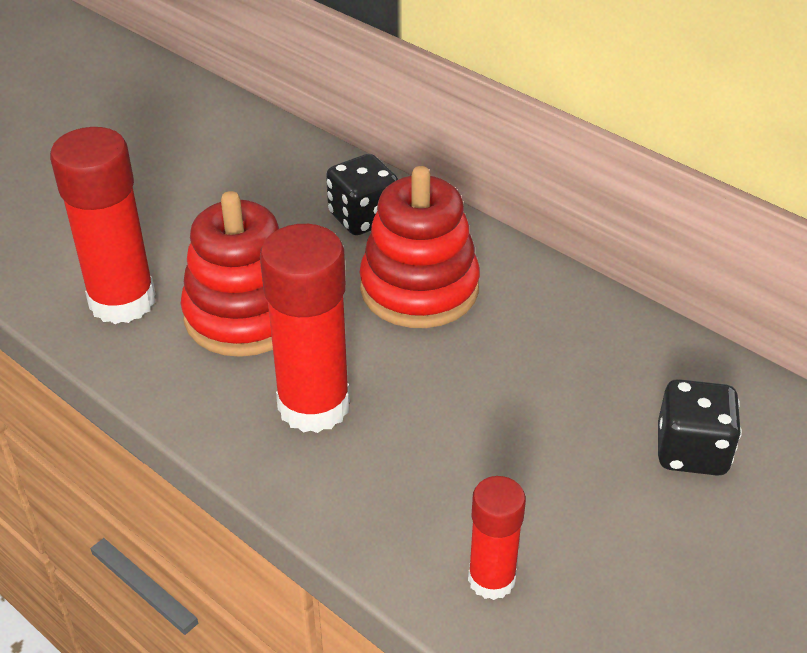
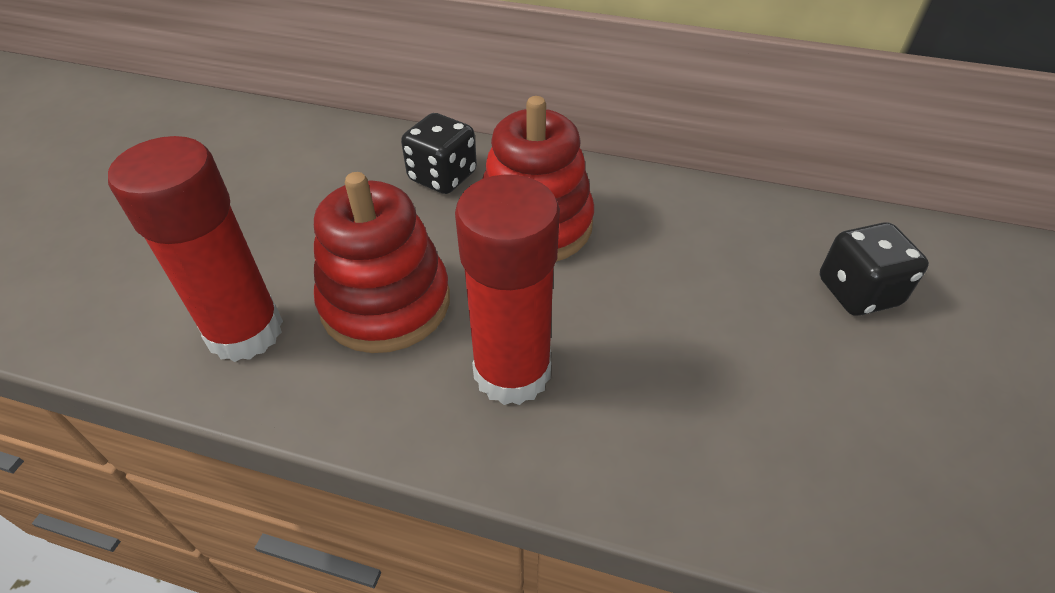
camera: 25 degrees left, 5 degrees up
(491, 579) = (799, 489): red glue stick -> none

